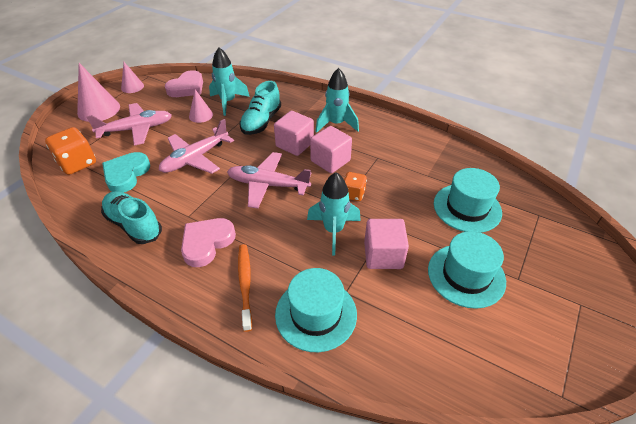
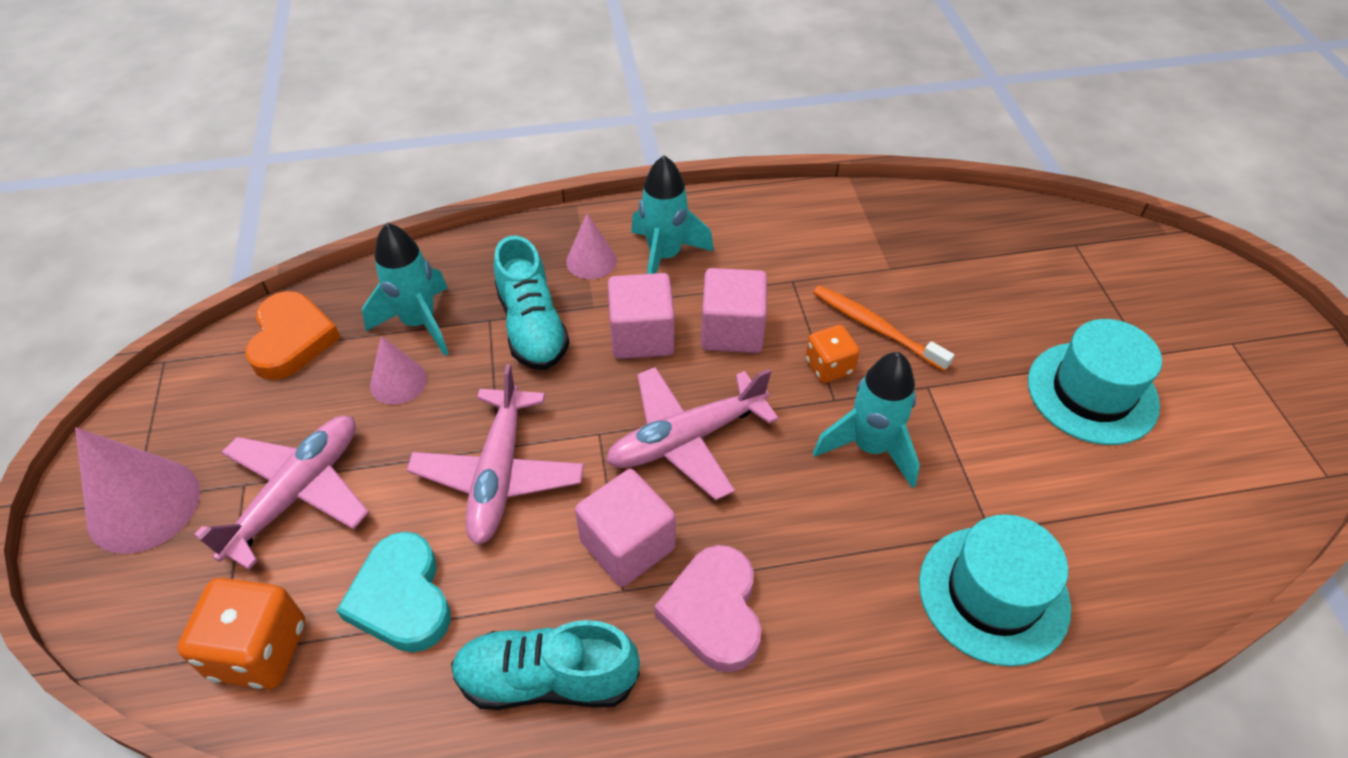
camera: 40 degrees left, 5 degrees up
(132, 87) = (157, 407): pink cone -> pink cone (591, 261)
(187, 88) = (292, 340): pink heart -> orange heart
(245, 284) = (853, 631): orange toothbrush -> orange toothbrush (876, 328)
(383, 255) = (973, 437): pink cube -> pink cube (627, 545)
(467, 208) = (991, 289): turquoise hat -> none

